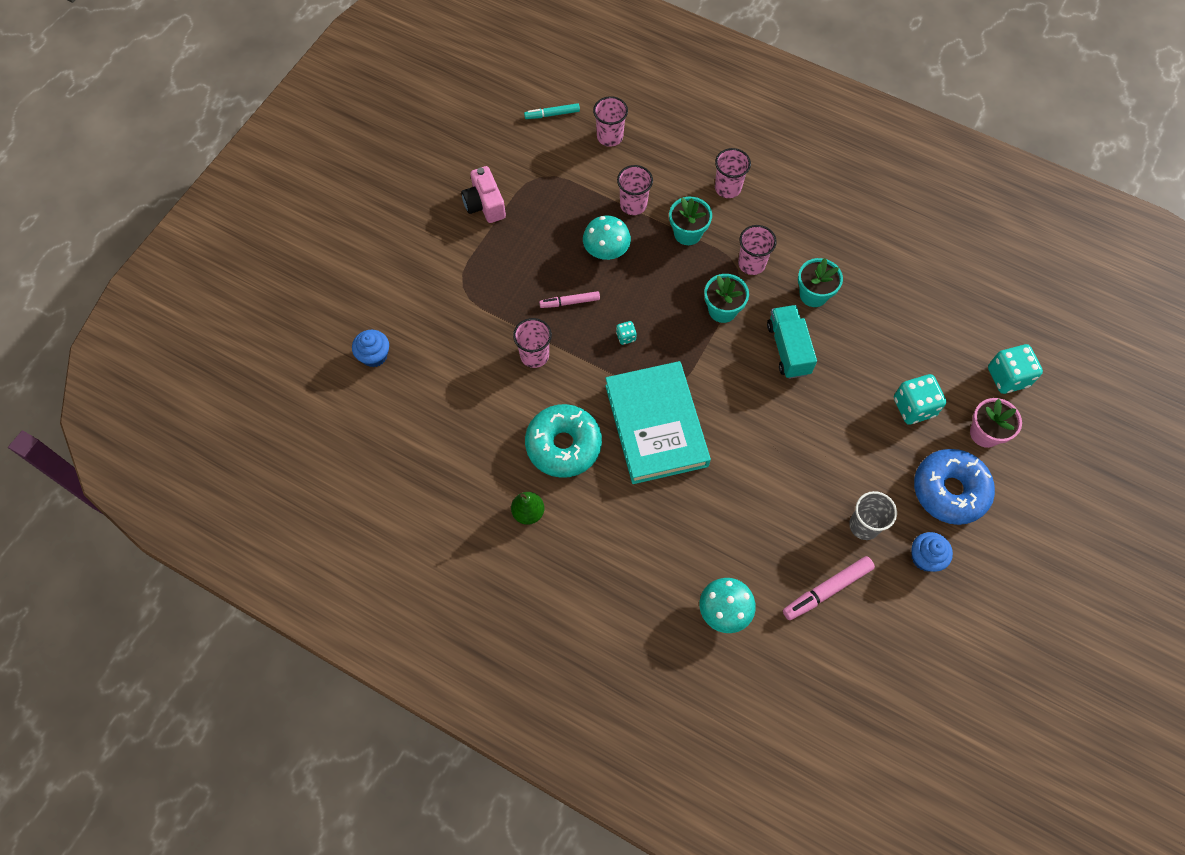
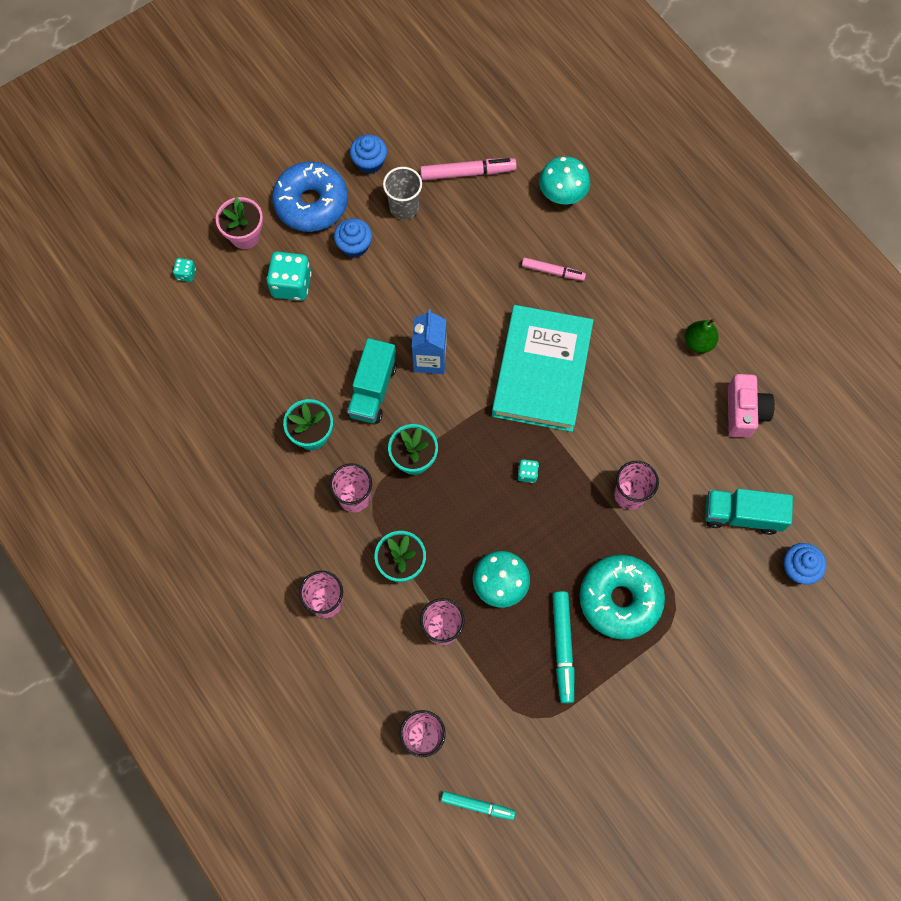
camera: 155 degrees left, 5 degrees up
(435, 377) = (742, 515): none -> turquoise truck
(484, 204) = (611, 708): pink camera -> pink camera (744, 412)
(538, 227) = (562, 647): none -> turquoise marker
(563, 445) = (639, 390): turquoise donut -> turquoise donut (620, 599)
(570, 302) = (567, 538): pink marker -> pink marker (553, 271)
(757, 394) = (430, 359): none -> blue carton
(884, 467) = (354, 246): none -> blue cupcake
(1007, 377) = (186, 274): turquoise dice -> turquoise dice, size x0.48

